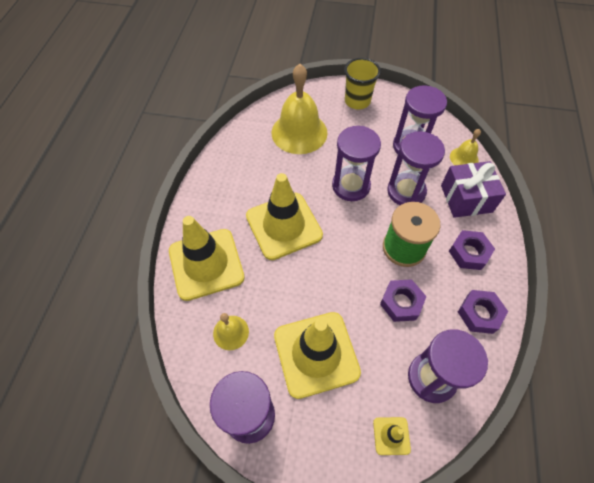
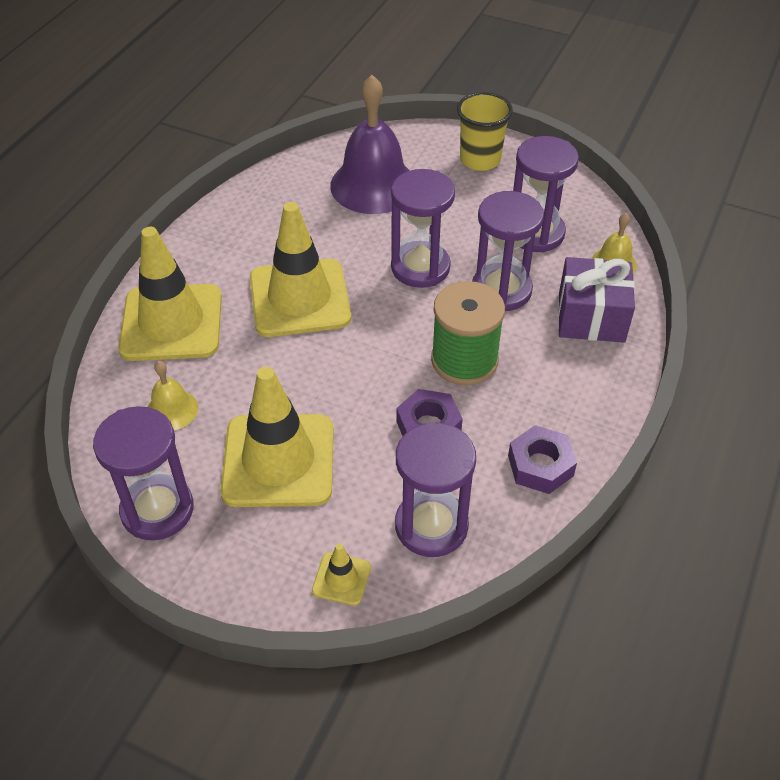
camera: 15 degrees right, 10 degrees down
(299, 132) = (373, 185): yellow bell -> purple bell
(469, 253) = (561, 387): purple nut -> none

